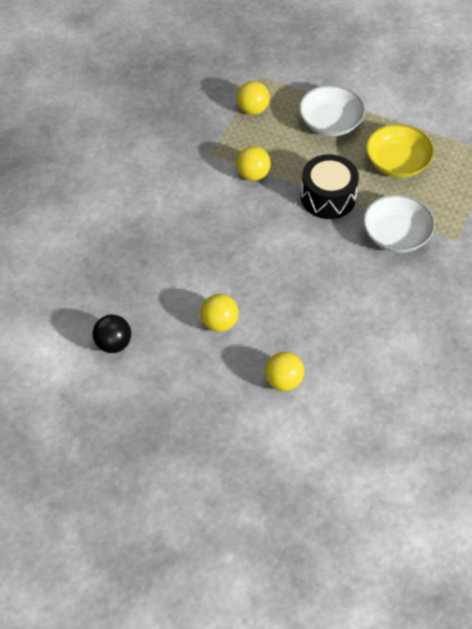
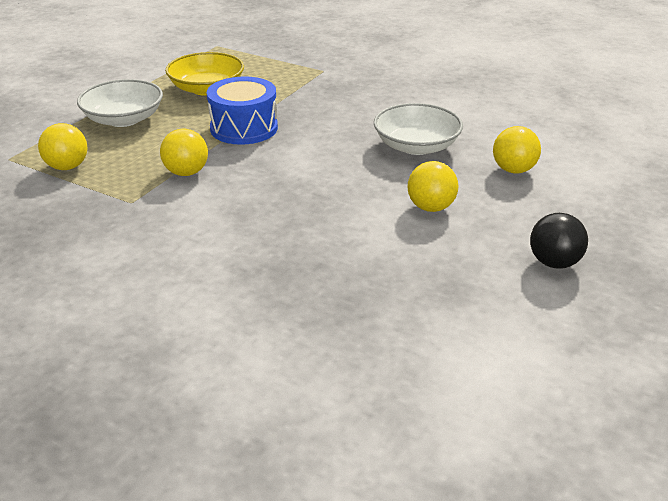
camera: 85 degrees left, 20 degrees down
(113, 344) = (471, 296): black ball -> black ball (554, 263)
(328, 197) = (244, 128): black drum -> blue drum
(396, 235) = (310, 97): white bowl -> white bowl (416, 146)

